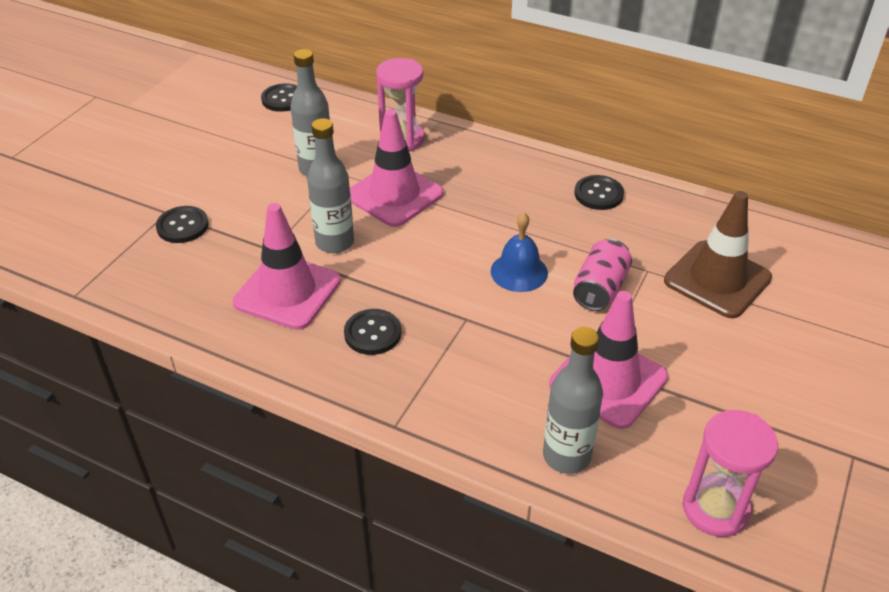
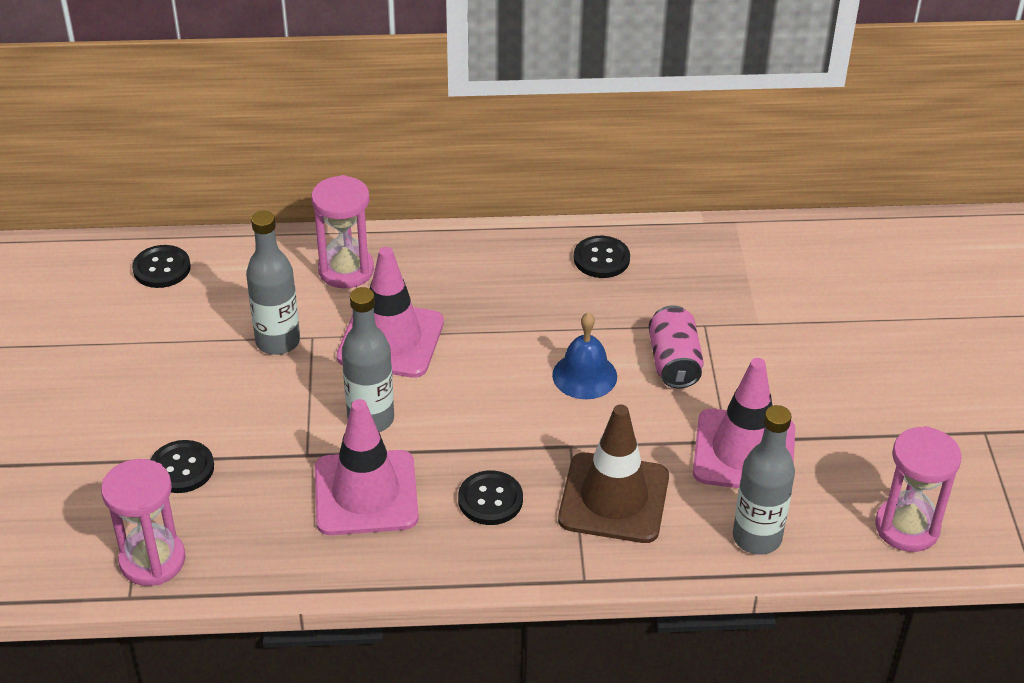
camera: 30 degrees left, 0 degrees up
(110, 278) = (152, 560): none -> pink hourglass
(717, 279) = (773, 309): brown traffic cone -> brown traffic cone (614, 498)

